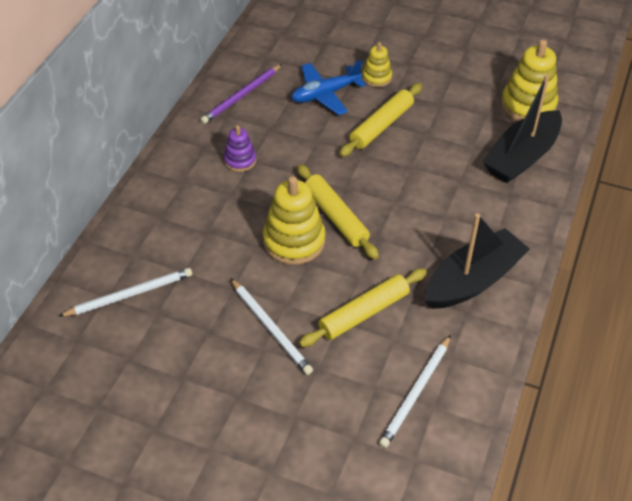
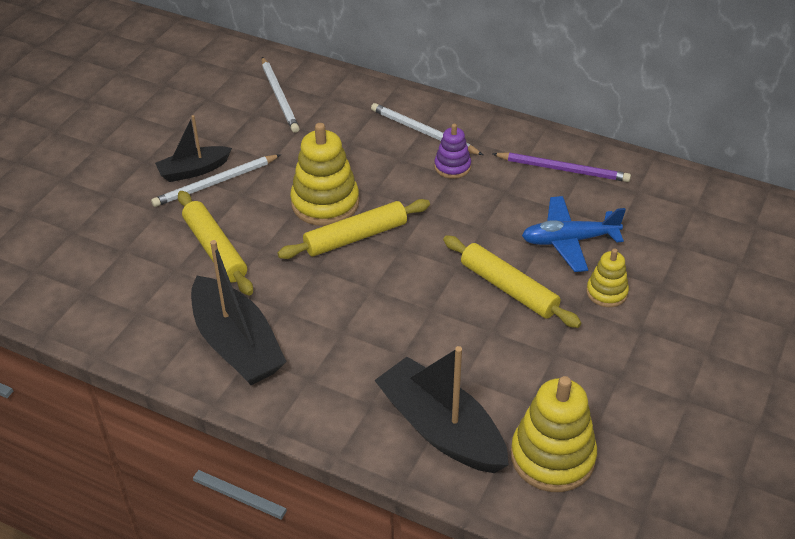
camera: 95 degrees right, 5 degrees down
(241, 96) = (563, 169): purple pencil -> purple pencil turned 150 degrees clockwise
(252, 350) = (194, 170): none -> black boat
(325, 94) = (569, 240): blue plane -> blue plane turned 75 degrees counterclockwise
(416, 393) = (105, 279): white pencil -> white pencil (423, 132)

